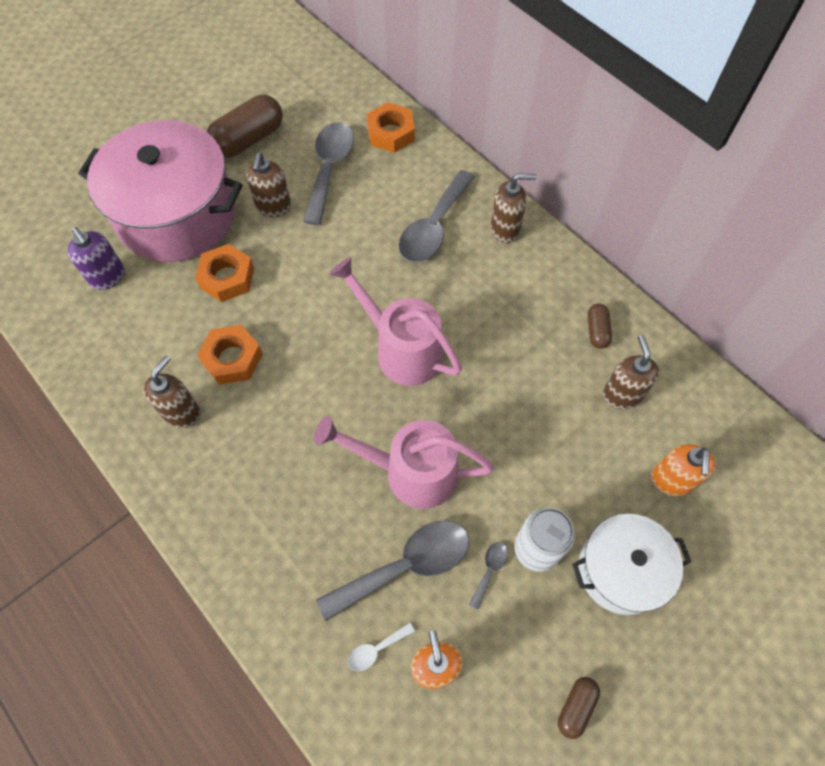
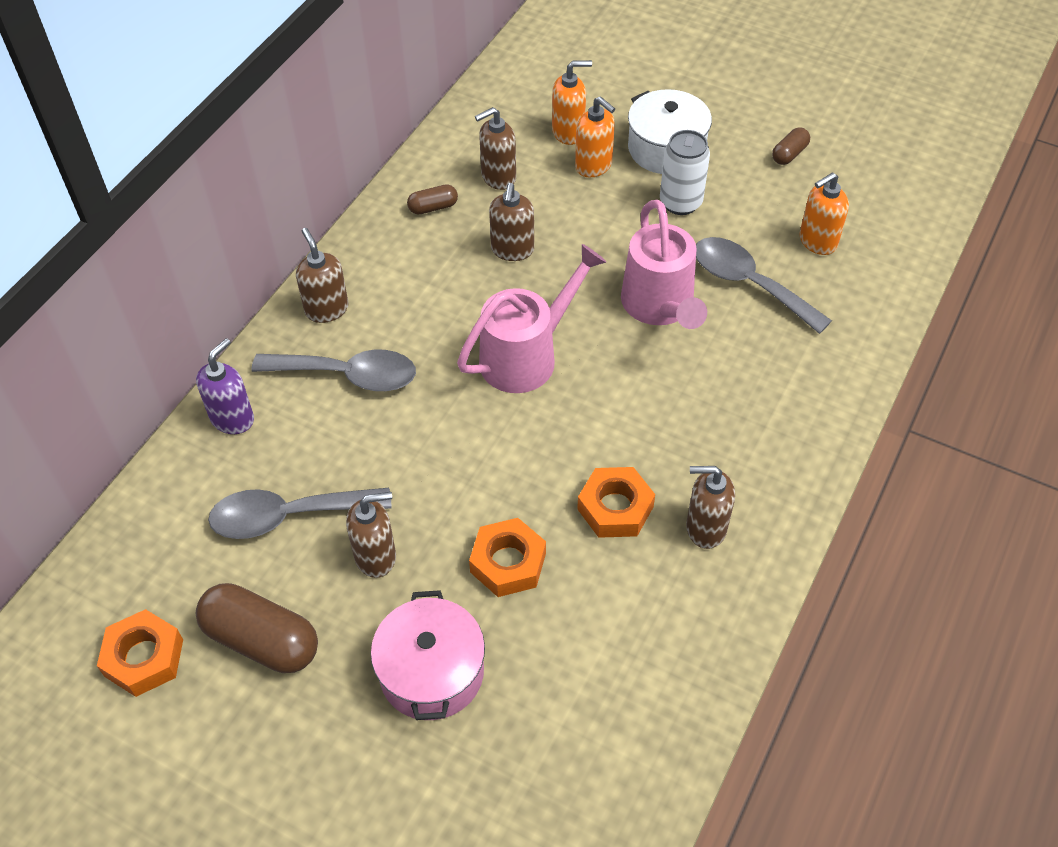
camera: 110 degrees left, 10 degrees down
(108, 277) = (567, 709): purple soap dispenser -> purple soap dispenser (232, 418)
(177, 215) = (431, 672): pink pot -> pink pot, size x0.58
(376, 649) = (830, 282): white spoon -> none
(390, 133) = (201, 468): orange nut -> orange nut (144, 658)
(401, 349) = (527, 355): pink watering can -> pink watering can turned 150 degrees counterclockwise
(490, 570) = (717, 228): grey spoon -> none
(523, 376) = (512, 250): none -> brown soap dispenser
(576, 707) = (789, 154): brown capsule -> brown capsule turned 60 degrees counterclockwise
(614, 486) = (594, 166): none -> orange soap dispenser

